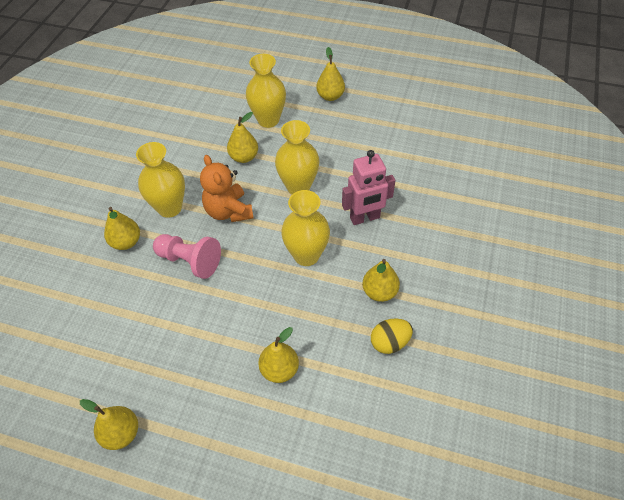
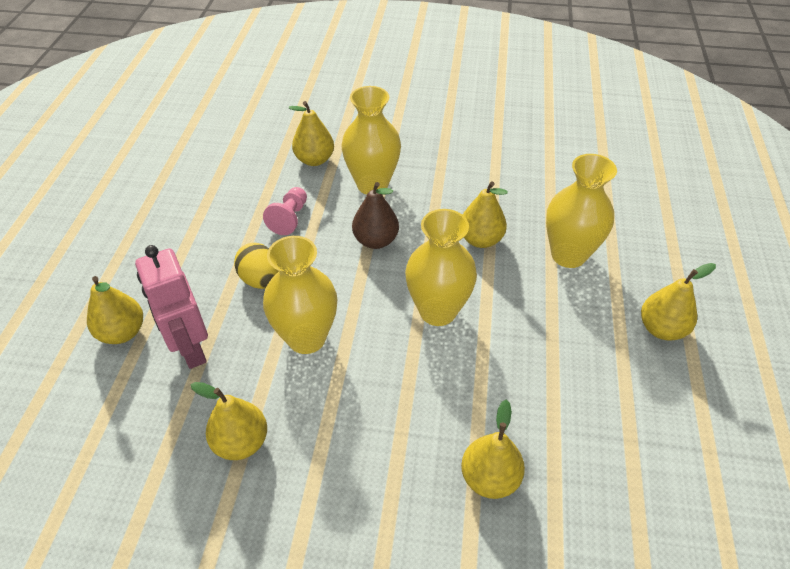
camera: 80 degrees right, 5 degrees down
(121, 433) = (69, 209): yellow pear -> yellow pear (489, 478)
(190, 261) = (289, 218): pink pawn -> pink pawn, size x0.66
(228, 211) = (375, 240): orange teddy bear -> brown pear
(365, 218) = (388, 408): pink robot -> pink robot (191, 349)
(389, 343) = (148, 463): yellow egg -> yellow egg (260, 279)

